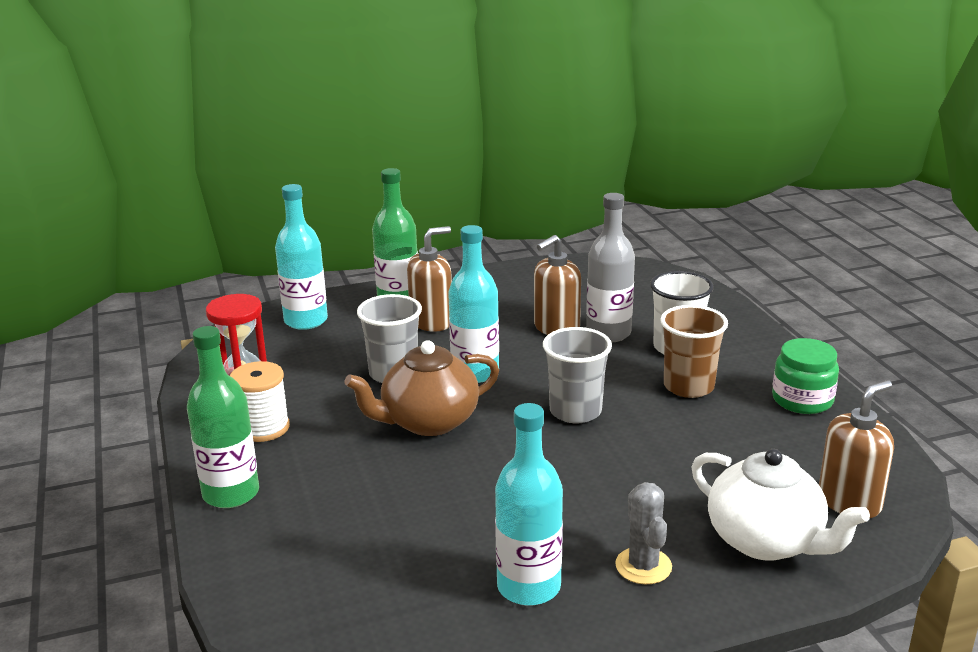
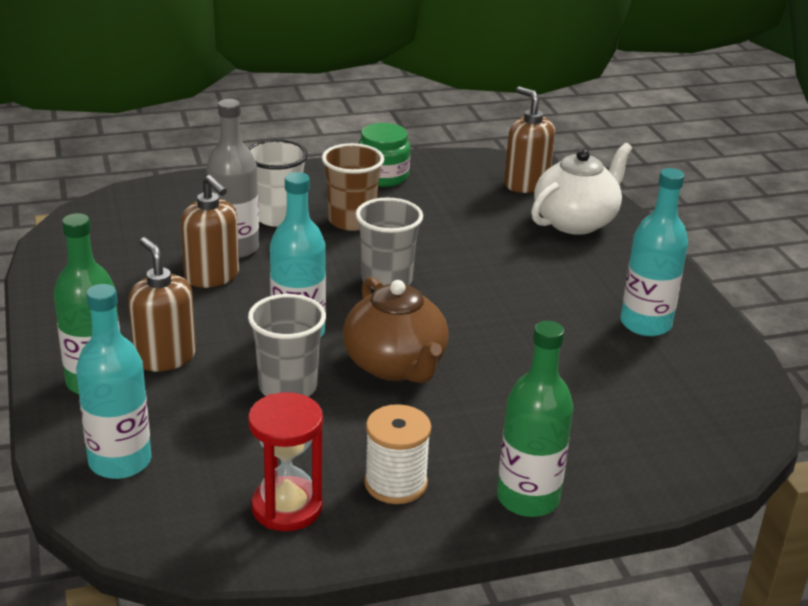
camera: 90 degrees left, 5 degrees up
(643, 566) = (612, 272): grey cactus -> none

